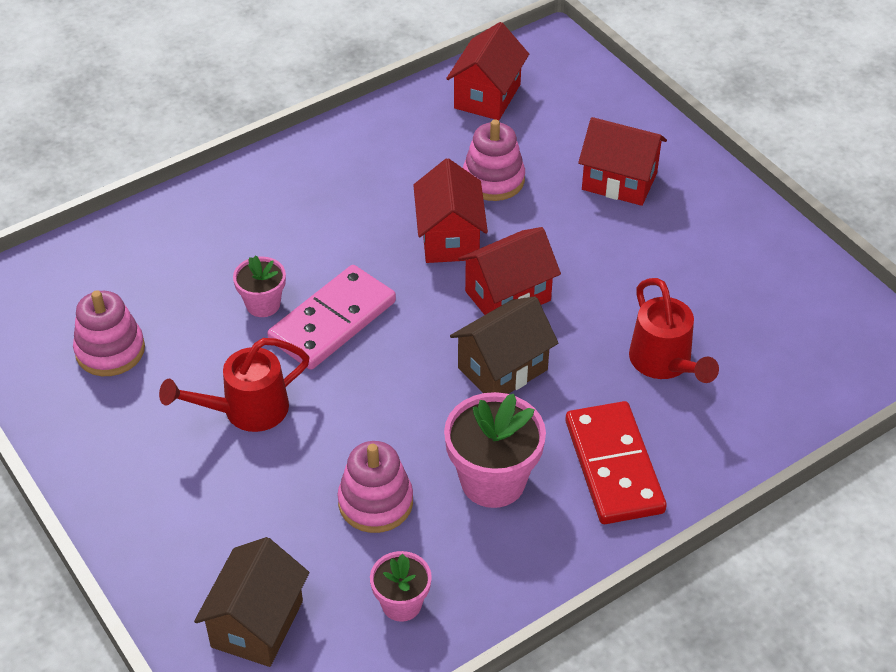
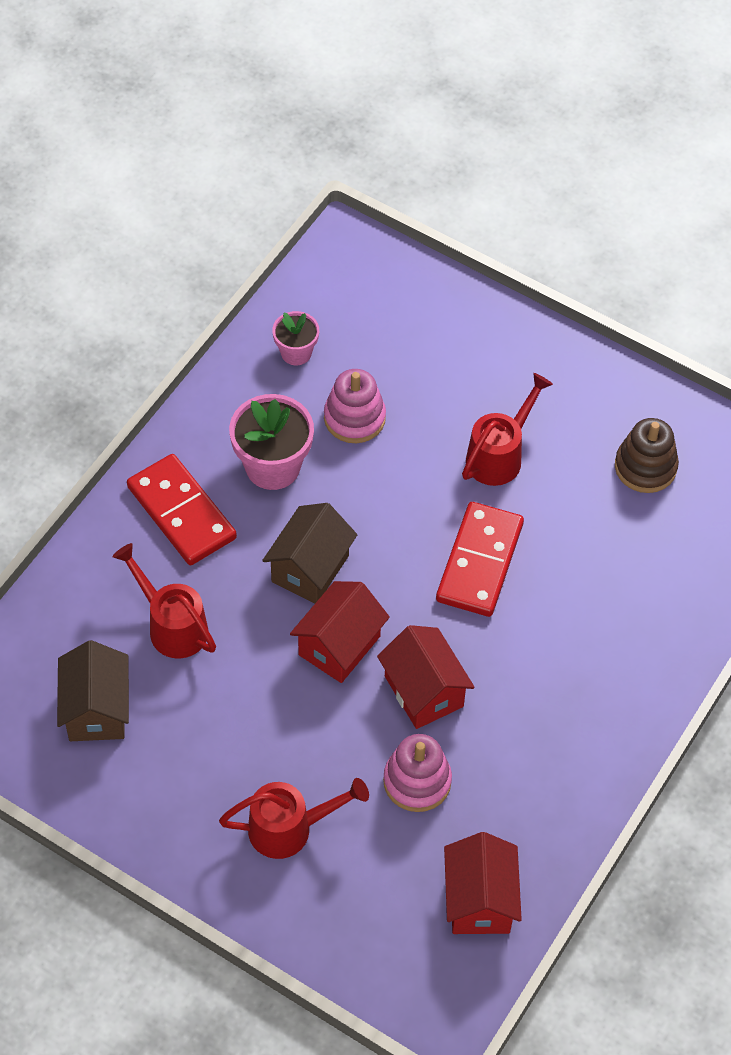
camera: 155 degrees right, 10 degrees up
(110, 350) = (645, 467): pink stacking toy -> brown stacking toy
(257, 624) = (389, 305): brown house -> brown house (96, 710)
(263, 304) = (549, 556): pink flower pot -> none
(332, 321) = (480, 562): pink domino -> red domino
(619, 181) = (289, 828): red house -> red watering can

